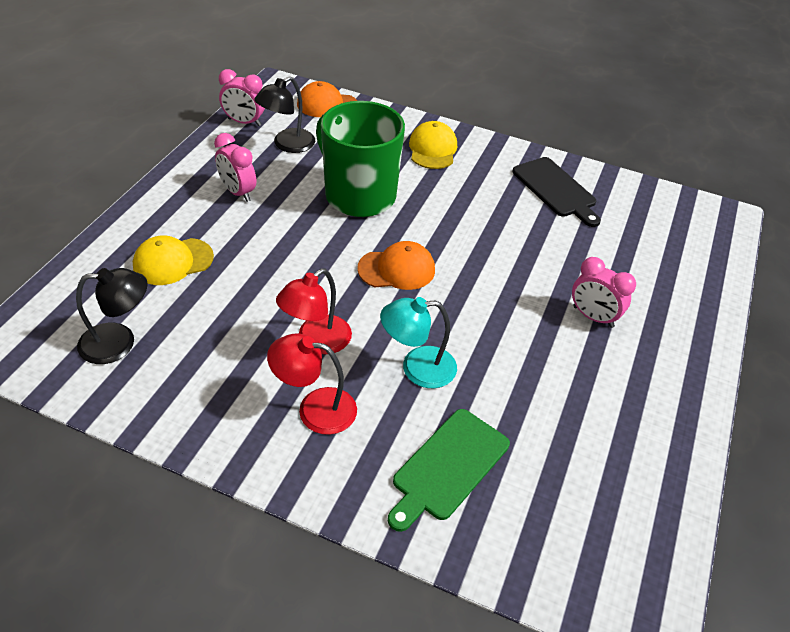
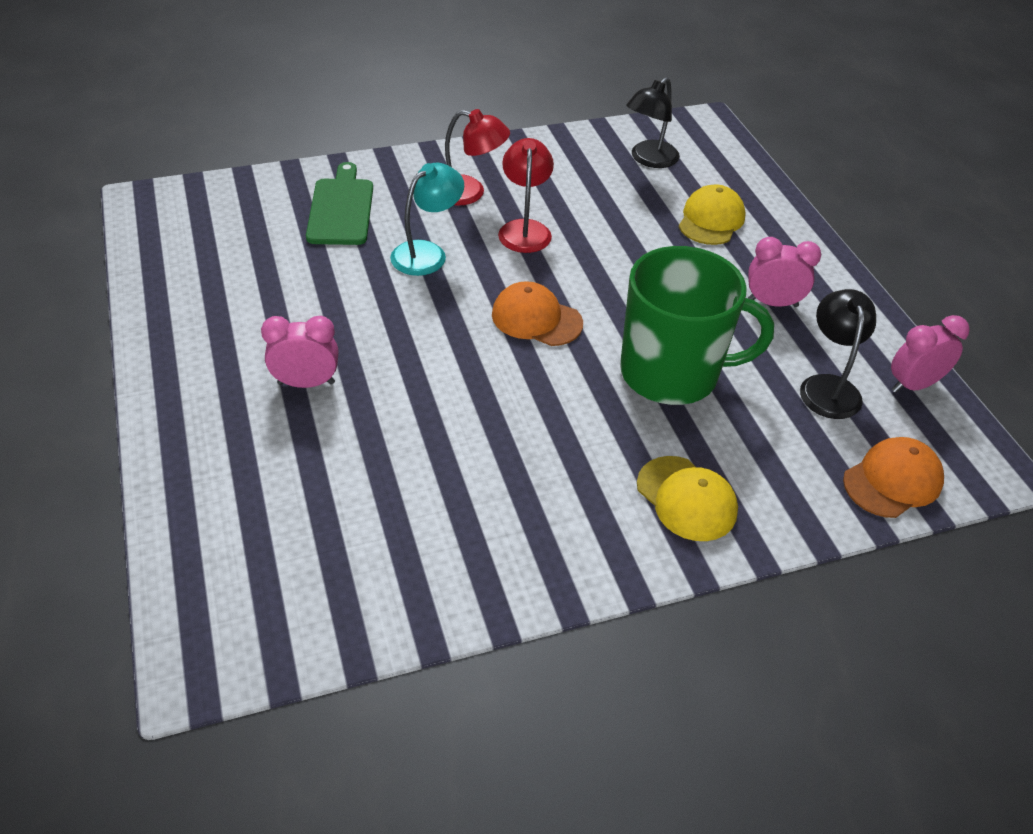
camera: 140 degrees right, 0 degrees up
(315, 408) = (469, 193): red lamp -> red lamp turned 45 degrees clockwise
(397, 269) = (536, 319): orange cap -> orange cap turned 75 degrees clockwise
(556, 189) = (475, 540): black cutting board -> none

